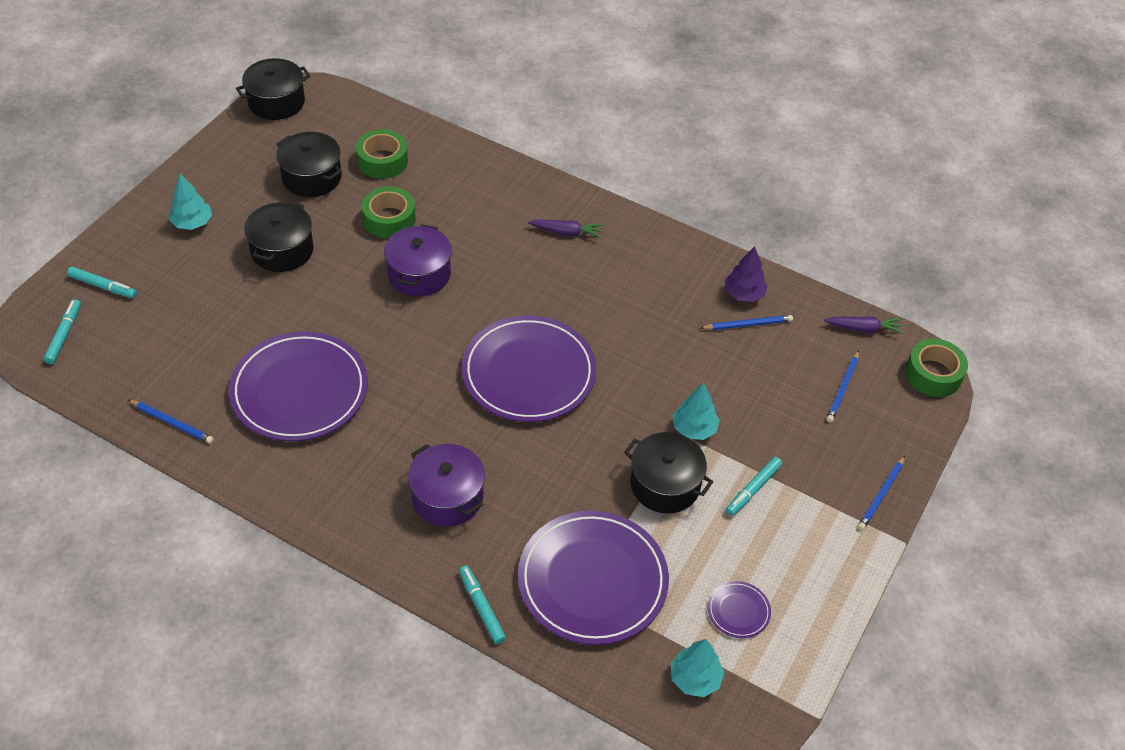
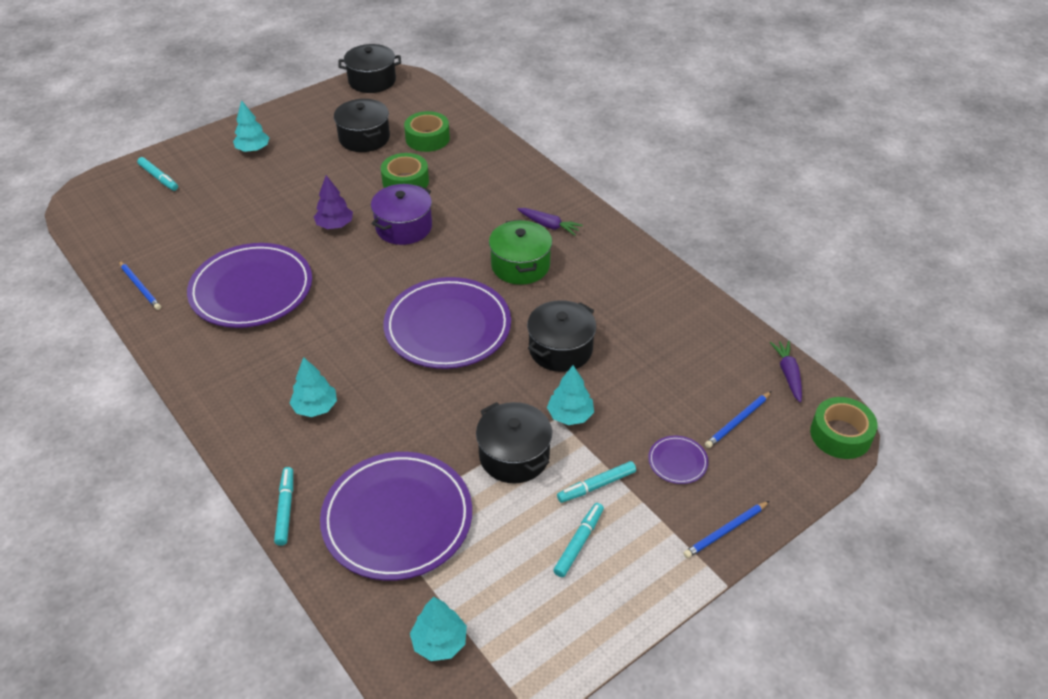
camera: 25 degrees right, 5 degrees down
(64, 335) = (108, 204): turquoise marker -> turquoise marker (578, 542)
(282, 250) = (307, 184): black pot -> black pot (560, 349)
(447, 497) = (315, 407): purple pot -> turquoise tree
(563, 285) = (520, 265): none -> green pot
(738, 611) = (518, 593): purple plate -> purple plate (677, 461)
(744, 294) = (683, 314): purple tree -> purple tree (335, 225)
(748, 324) = (673, 340): blue pencil -> none
(864, 329) = (788, 374): purple carrot -> purple carrot turned 120 degrees counterclockwise

